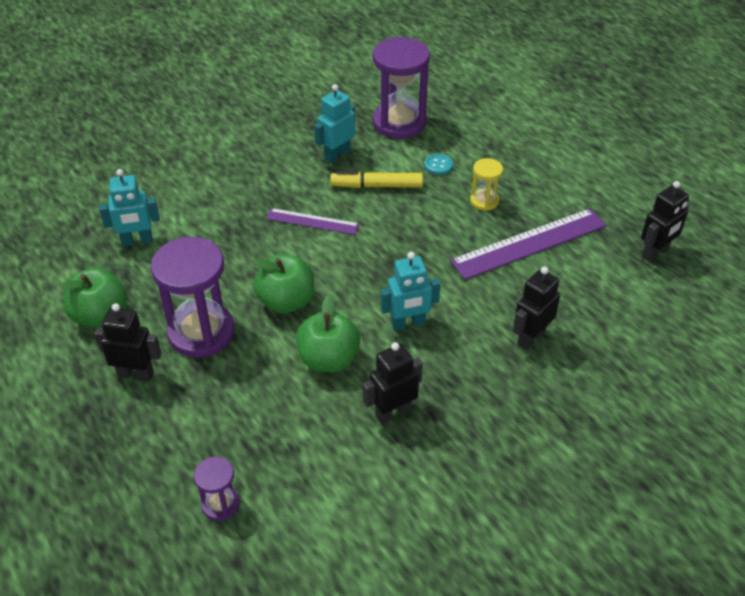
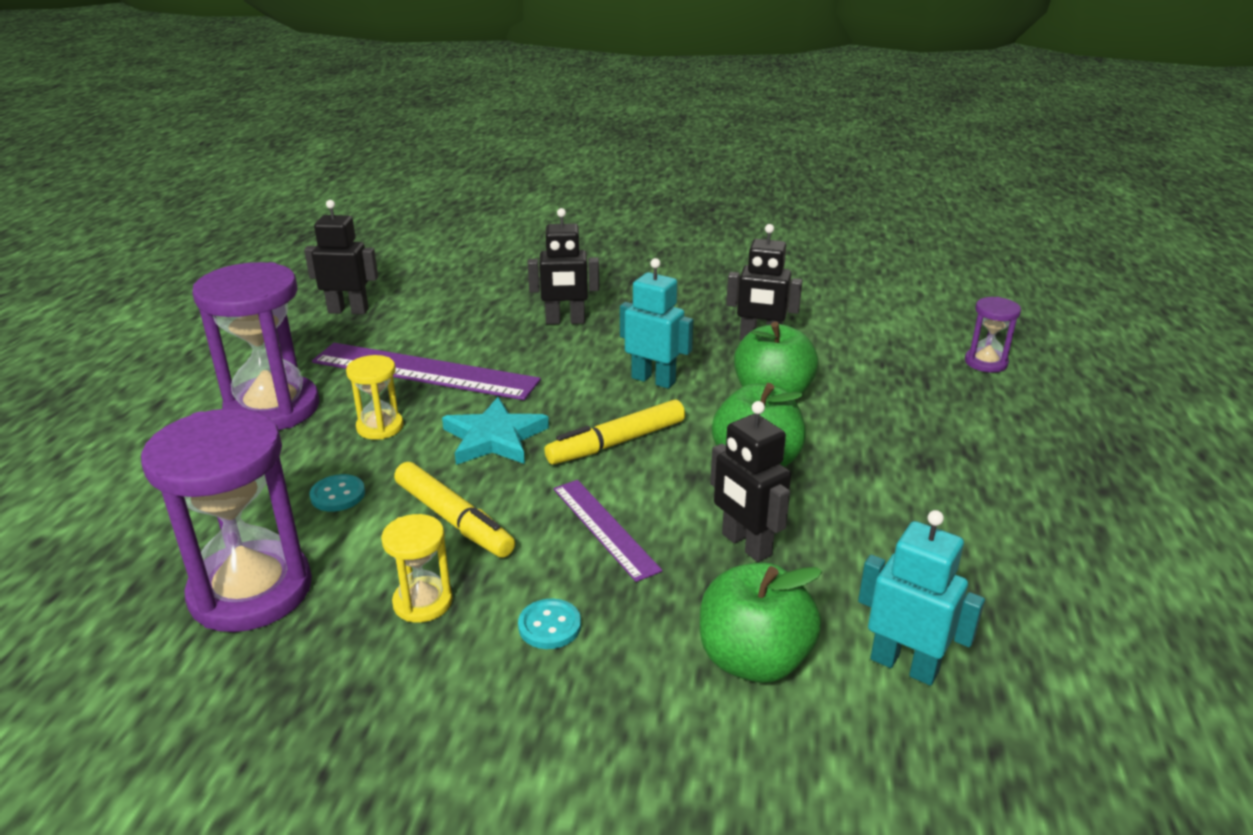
camera: 135 degrees left, 15 degrees down
(100, 316) = (1036, 582): green apple -> green apple (754, 660)
(136, 374) = (1017, 490): black robot -> black robot (745, 545)
(201, 332) = (896, 488): purple hourglass -> purple hourglass (273, 408)
(281, 175) = (549, 626): none -> turquoise button
(337, 155) = (423, 602): turquoise robot -> yellow hourglass
(367, 267) = (616, 443): none -> yellow marker
(426, 230) = (494, 438): none -> turquoise star

